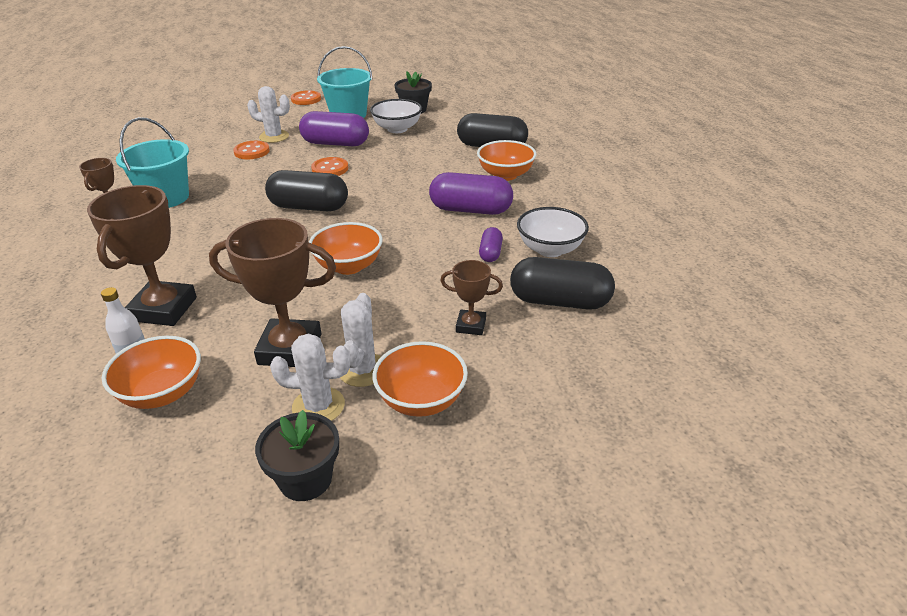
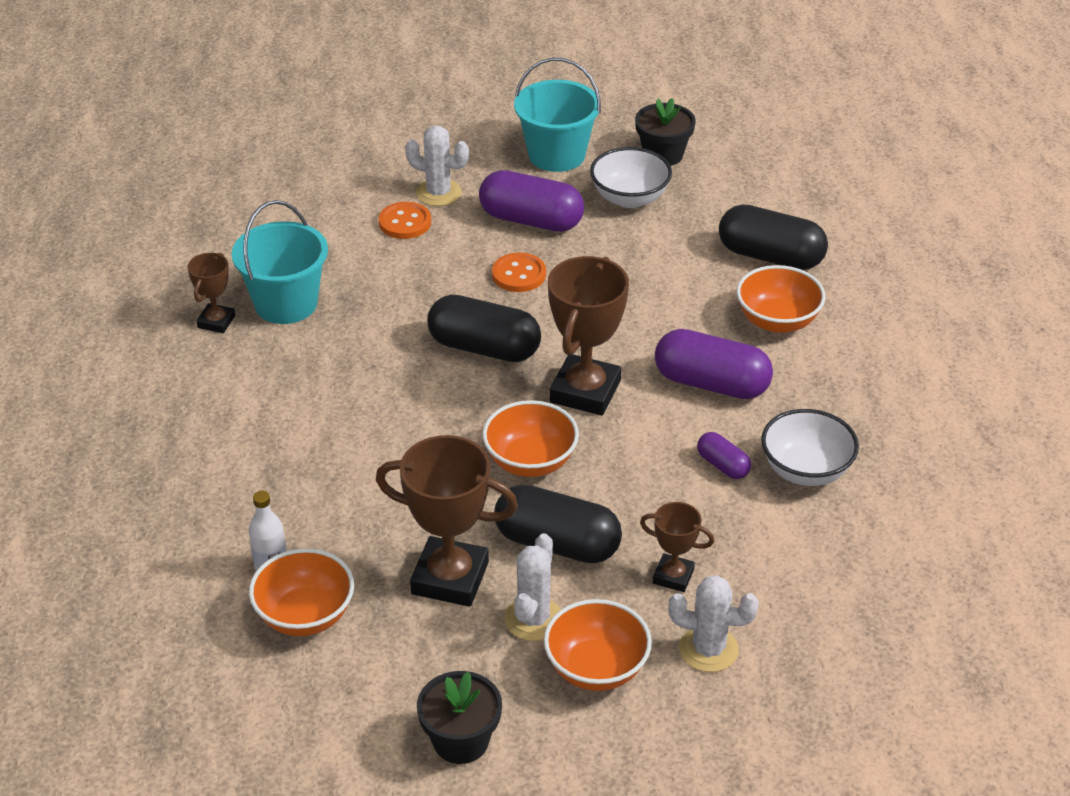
camera: 10 degrees right, 5 degrees up
(164, 309) = (297, 497): brown trophy -> brown trophy (585, 391)
(306, 99) = (491, 107): orange button -> none
(318, 406) = (479, 658): white cactus -> white cactus (708, 649)
(490, 253) = (722, 465): purple capsule -> purple capsule turned 60 degrees counterclockwise
(560, 301) = (795, 556): black capsule -> black capsule (557, 543)

